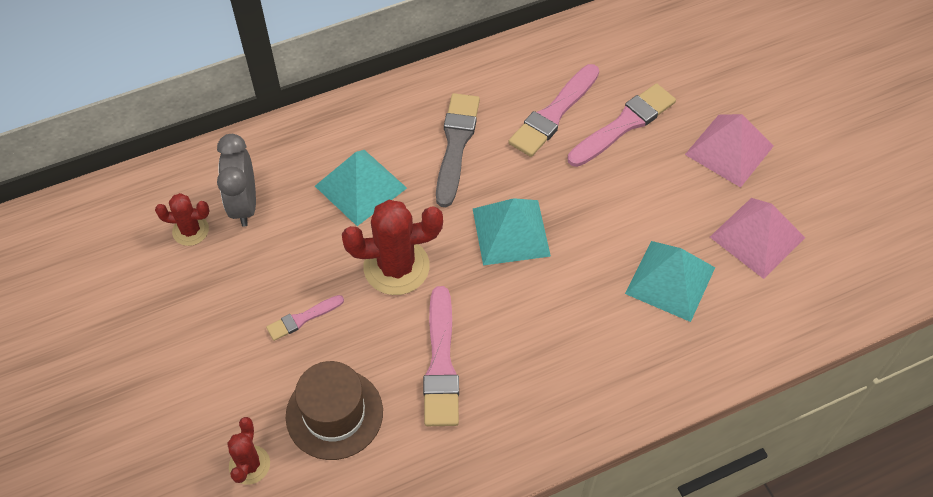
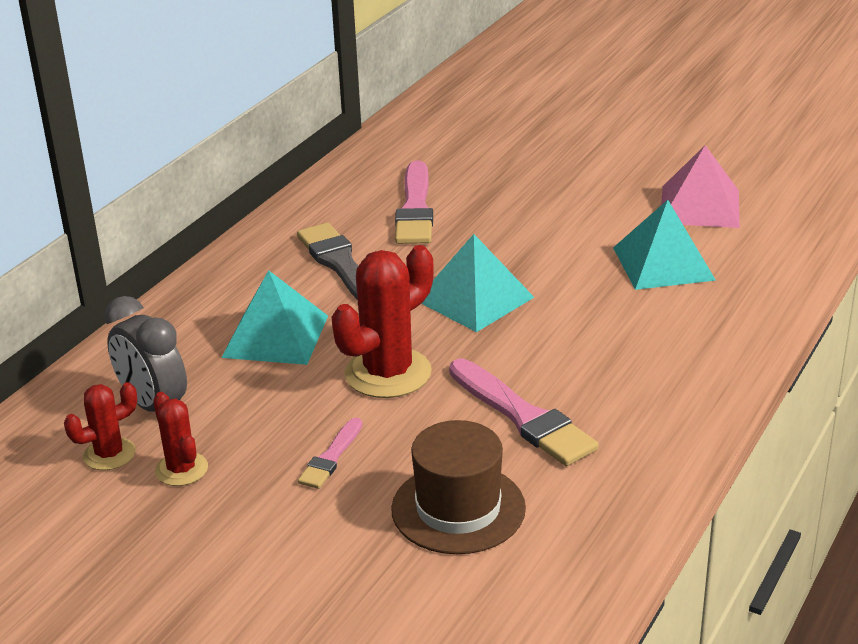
camera: 35 degrees left, 25 degrees down
(249, 465) = (412, 598): red cactus -> red cactus (181, 469)
(624, 125) = (491, 189): pink brush -> none
(729, 150) = (605, 167): pink pyramid -> none

